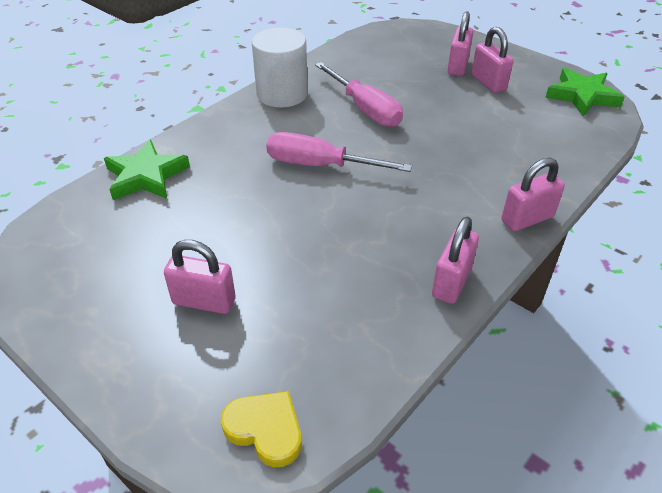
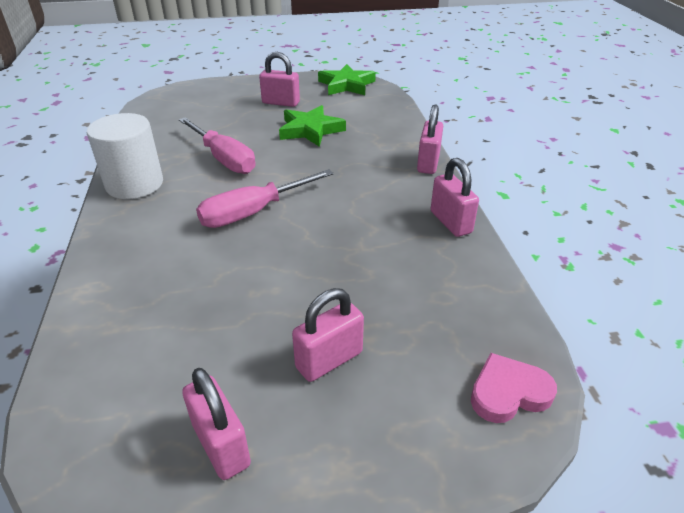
camera: 50 degrees left, 5 degrees down
(146, 176) = (107, 318): green star -> green star (310, 130)
(265, 429) = (508, 392): yellow heart -> pink heart
(365, 109) = (224, 159): pink screwdriver -> pink screwdriver turned 45 degrees clockwise
(458, 66) = (244, 102): pink padlock -> pink padlock (221, 445)

